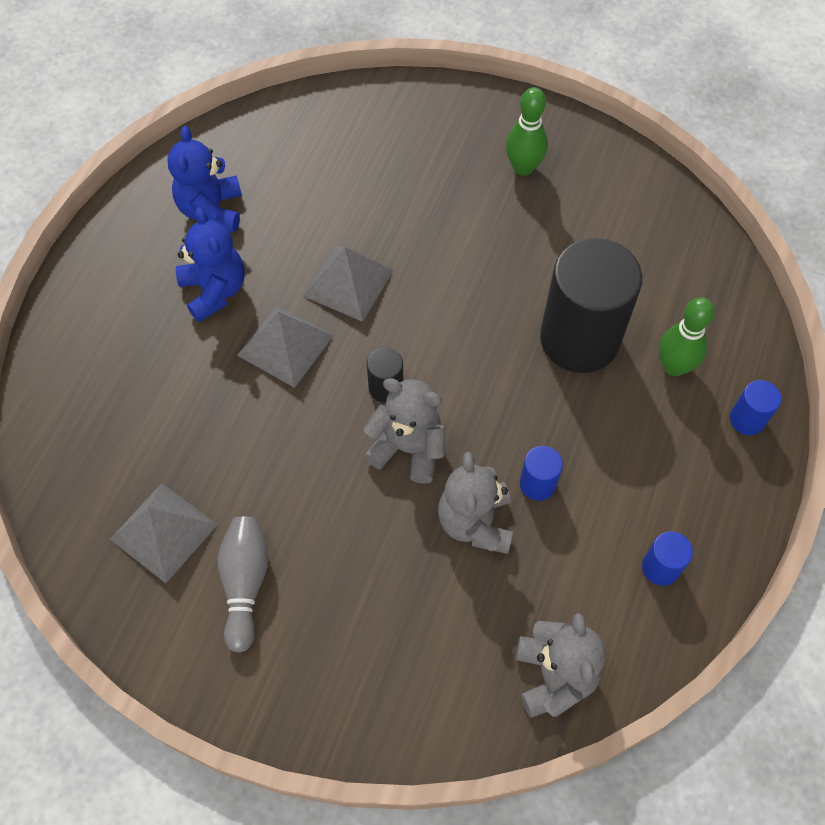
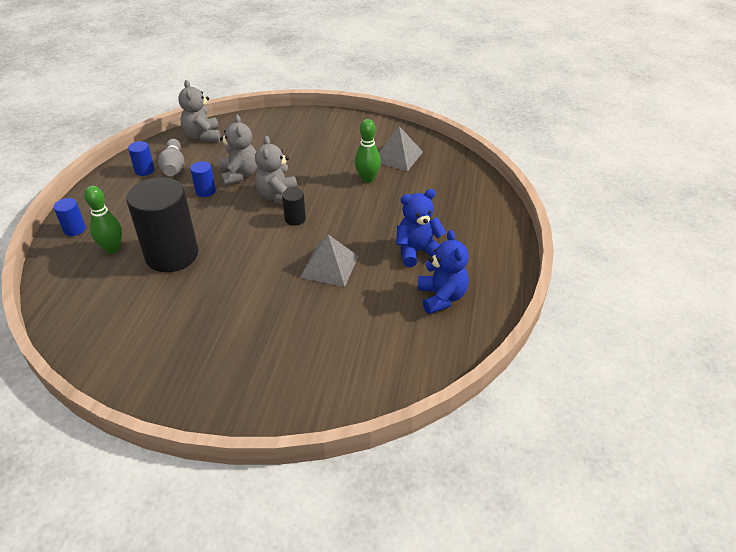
camera: 170 degrees right, 20 degrees down
(214, 291) = (417, 251): blue teddy bear -> blue teddy bear turned 105 degrees clockwise
(245, 583) = (351, 146): grey bowling pin -> grey bowling pin (174, 167)
(285, 345) = (361, 231): grey pyramid -> none
(408, 448) = (278, 196): grey teddy bear -> grey teddy bear turned 75 degrees clockwise
(523, 167) = (202, 360): green bowling pin -> green bowling pin (367, 179)

